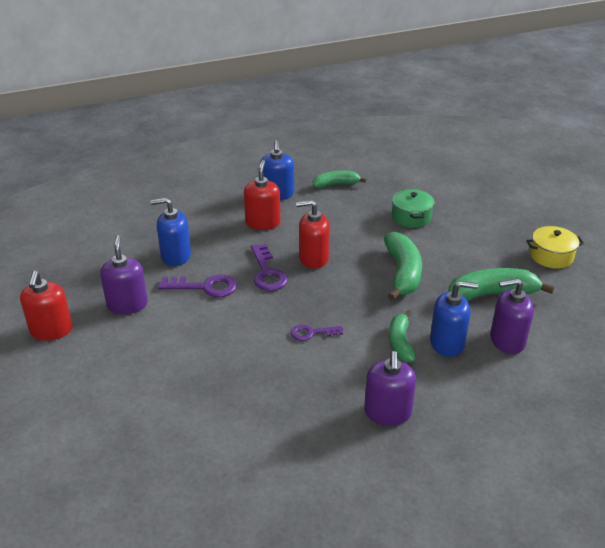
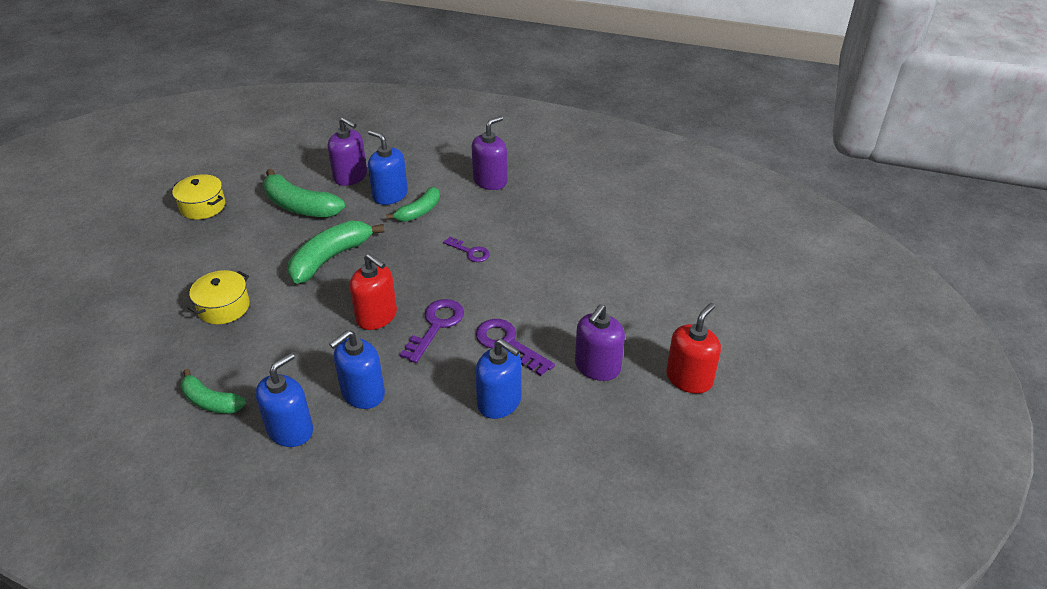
camera: 140 degrees left, 5 degrees up
(263, 223) = (363, 393): red soap dispenser -> blue soap dispenser
(411, 217) = (224, 307): green pot -> yellow pot

